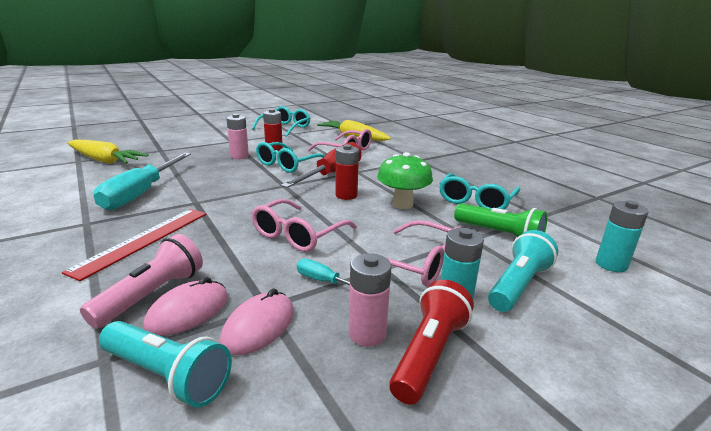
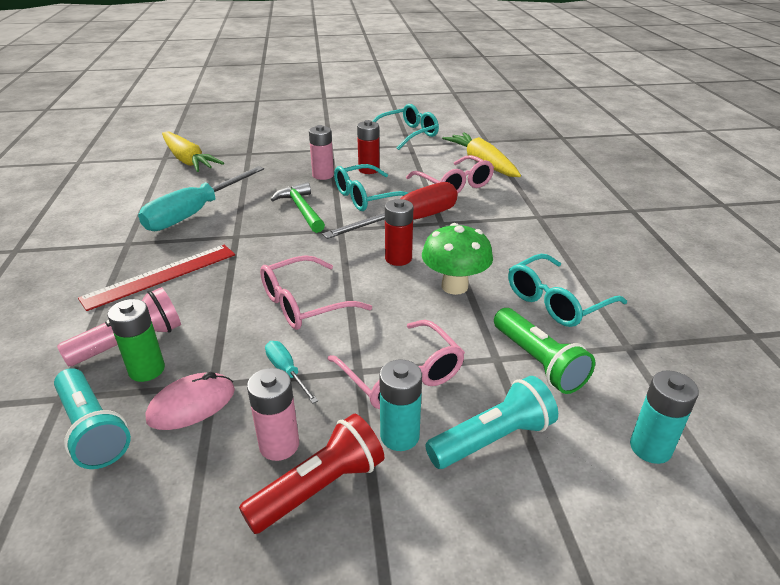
camera: 25 degrees right, 10 degrees up
(188, 312) = (147, 370): pink mouse -> green battery
(240, 178) = (301, 209): none -> green hammer

